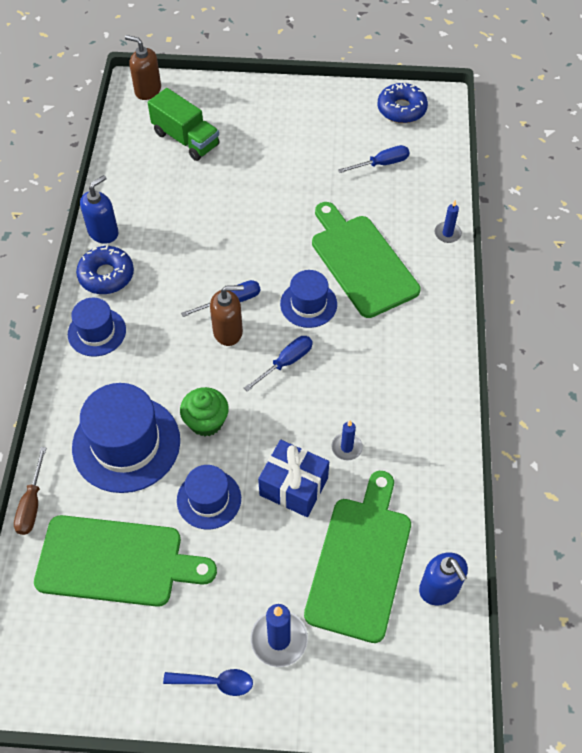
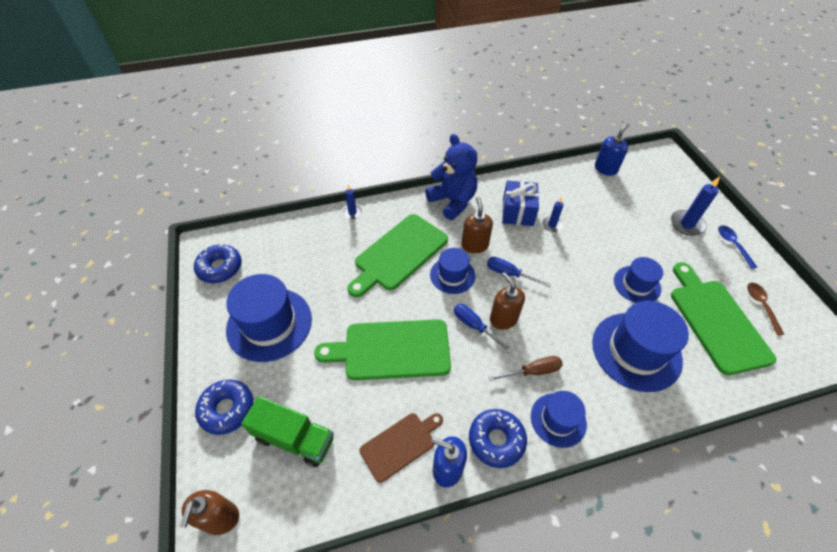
camera: 110 degrees left, 5 degrees down
(32, 504) = (726, 396): brown screwdriver -> brown screwdriver (533, 371)
(108, 639) = (761, 305): none -> brown spoon
(141, 206) = (400, 444): none -> brown cutting board
(186, 139) = (294, 438): green truck -> green truck turned 90 degrees clockwise
(206, 421) = (585, 306): green cupcake -> none
(235, 101) = (227, 409): none -> blue donut
(293, 486) = (595, 243): blue gift -> blue gift (517, 212)
(312, 138) = (269, 324): none -> blue hat
(345, 343) = (474, 245): none -> brown soap dispenser
(360, 562) = (616, 202): green cutting board -> green cutting board (391, 350)
(381, 164) = (290, 266): blue screwdriver -> none
(432, 345) = (452, 201): none -> blue teddy bear

